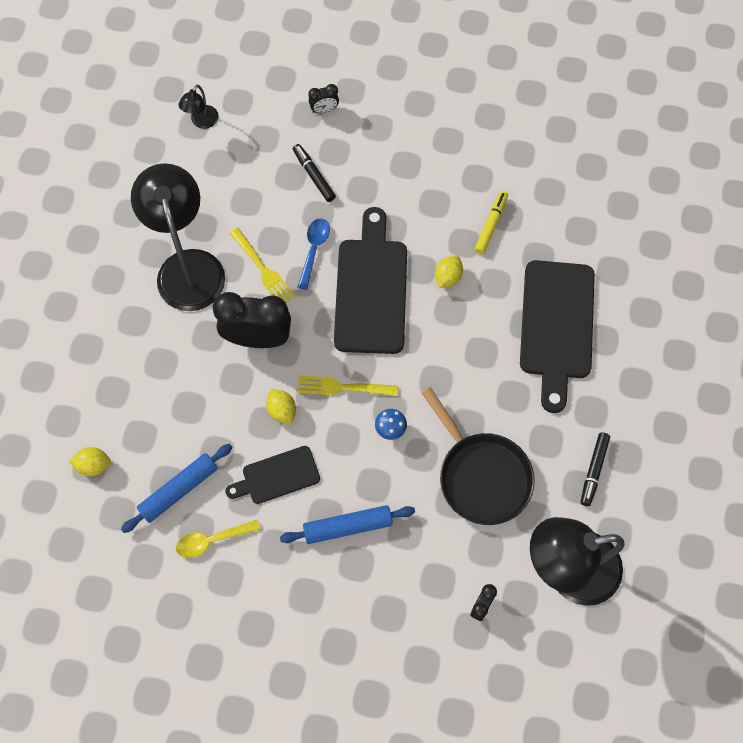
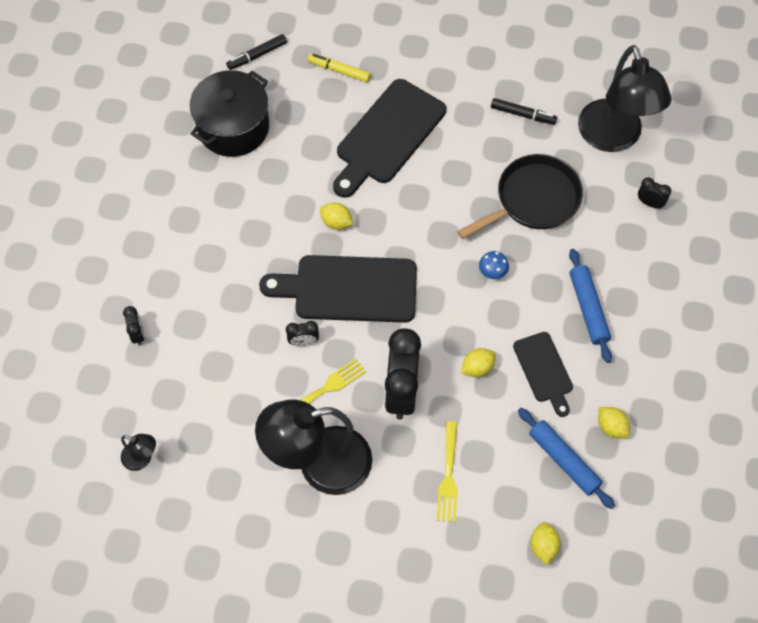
camera: 90 degrees left, 5 degrees down
(212, 540) = (611, 427): yellow spoon -> yellow lemon
(314, 175) = (217, 343): black marker -> black marker (257, 55)
(314, 250) = (303, 342): blue spoon -> black clock
(343, 387) = (451, 313): yellow fork -> yellow fork (448, 475)
(491, 225) = (281, 185): yellow marker -> yellow marker (339, 71)
(556, 326) = (387, 136): black cutting board -> black cutting board turned 120 degrees clockwise
(558, 178) = (233, 127): none -> black pot

